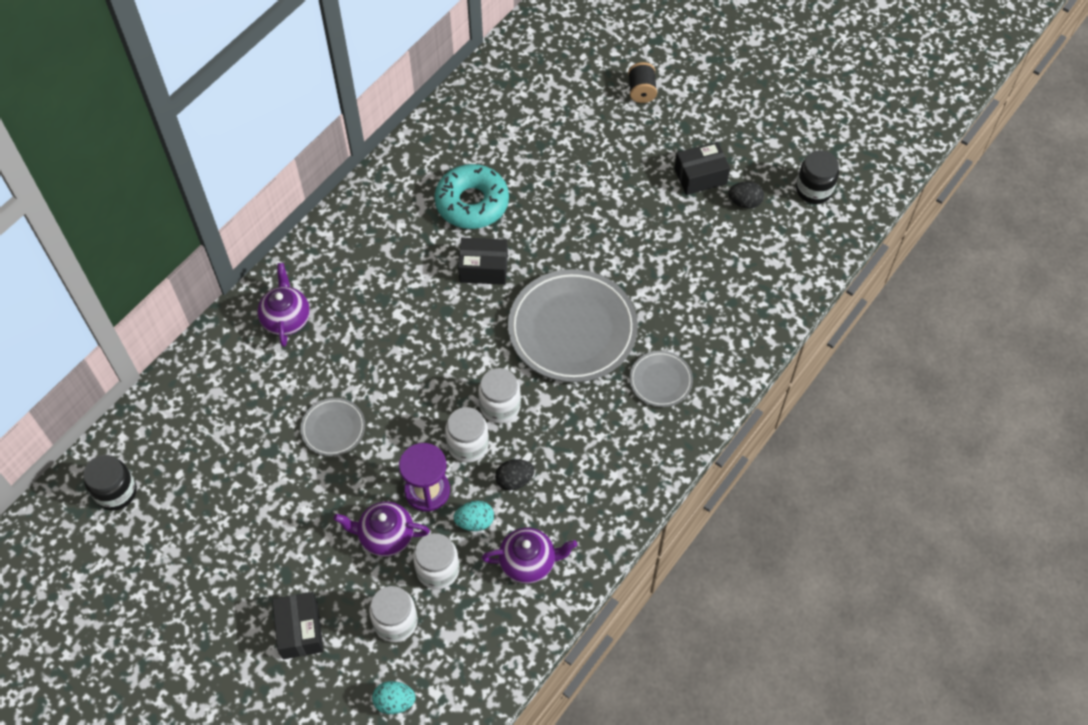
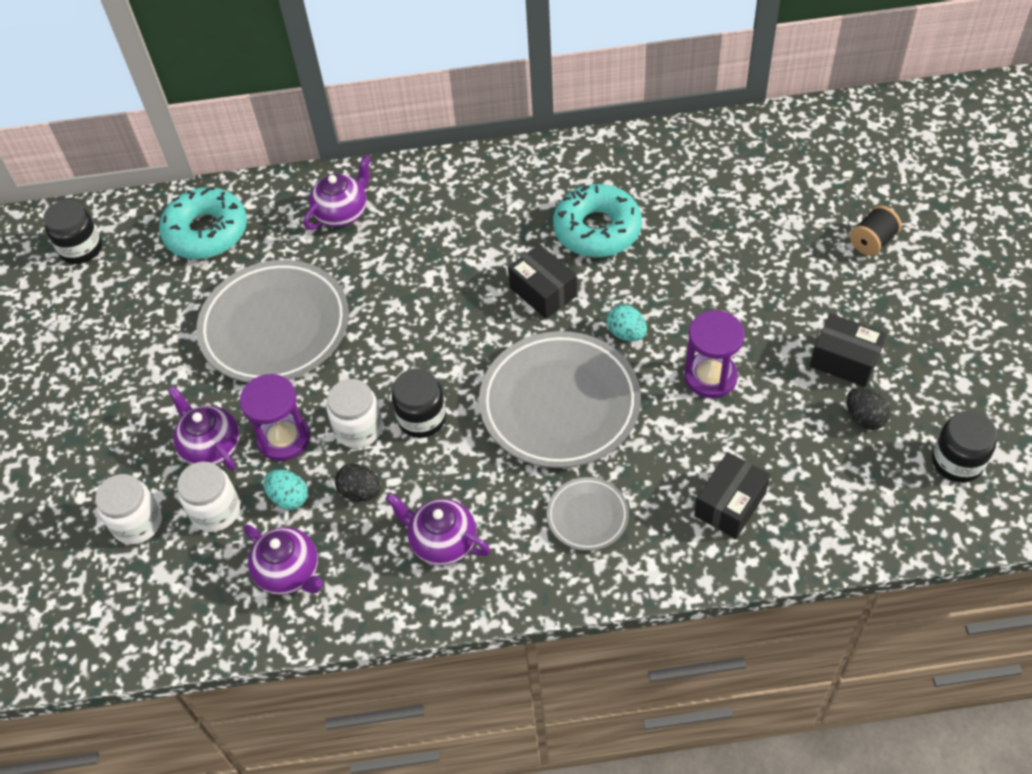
camera: 50 degrees right, 5 degrees down
(201, 406) = (206, 232): none -> turquoise donut
(300, 630) = (68, 464): black box -> black box (730, 504)
(333, 428) = (275, 327): grey plate -> grey plate, size x2.08
(395, 702) = (61, 587): turquoise egg -> turquoise egg (626, 333)
(500, 406) = (422, 418): white jar -> black jar
(597, 466) = (442, 542): none -> purple teapot
(639, 244) = (710, 377): none -> purple hourglass

